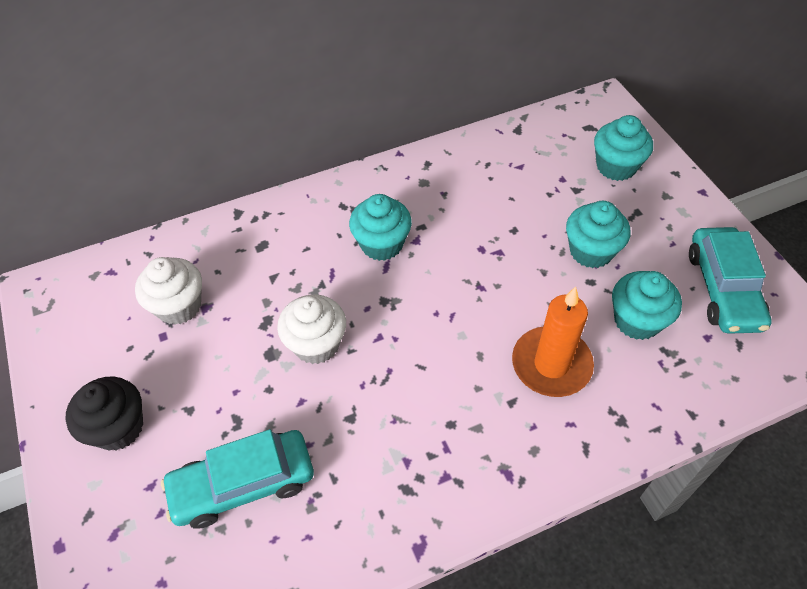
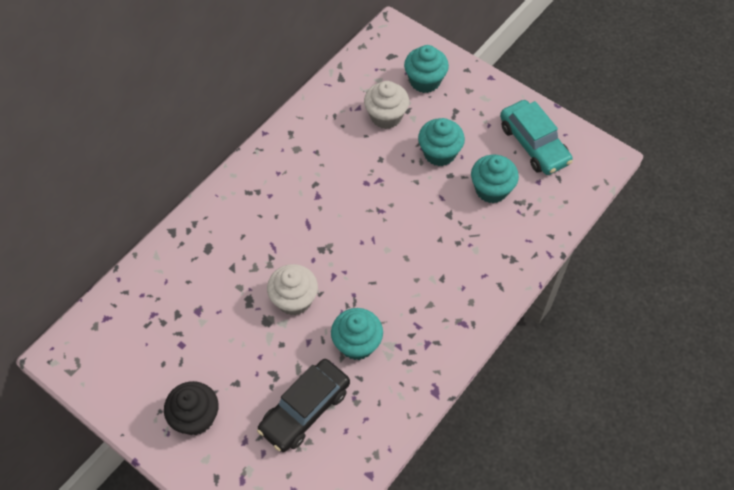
camera: 30 degrees left, 5 degrees up
(179, 306) = (178, 319): white cupcake -> white cupcake (386, 116)
(243, 484) = (305, 409): turquoise car -> black car
(382, 244) = (295, 209): turquoise cupcake -> turquoise cupcake (357, 344)
(551, 364) = (453, 243): orange candle -> none

